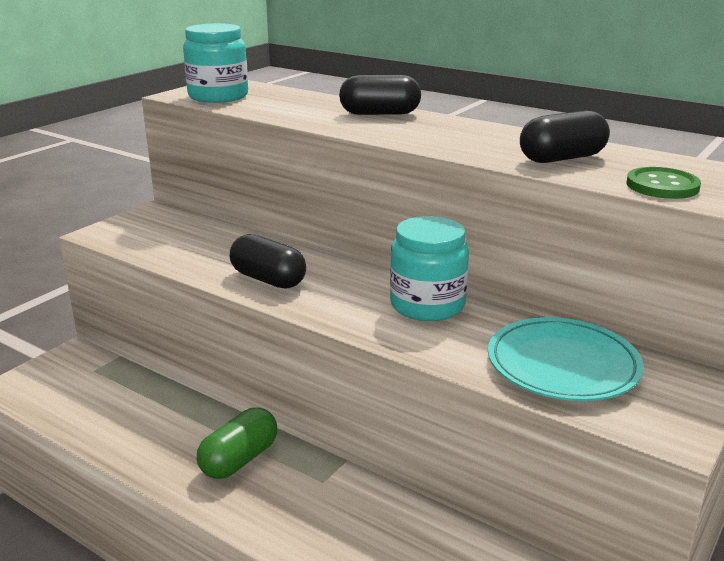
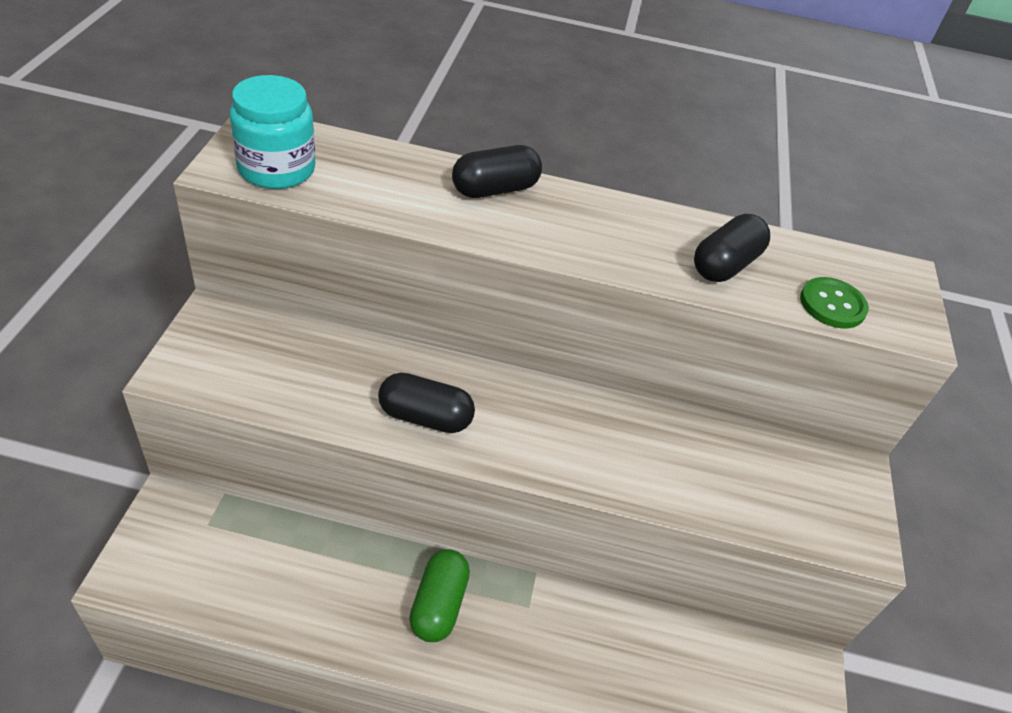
camera: 30 degrees left, 20 degrees up
(427, 305) = (600, 421): turquoise jar -> none
(562, 365) = (752, 479): turquoise plate -> none

